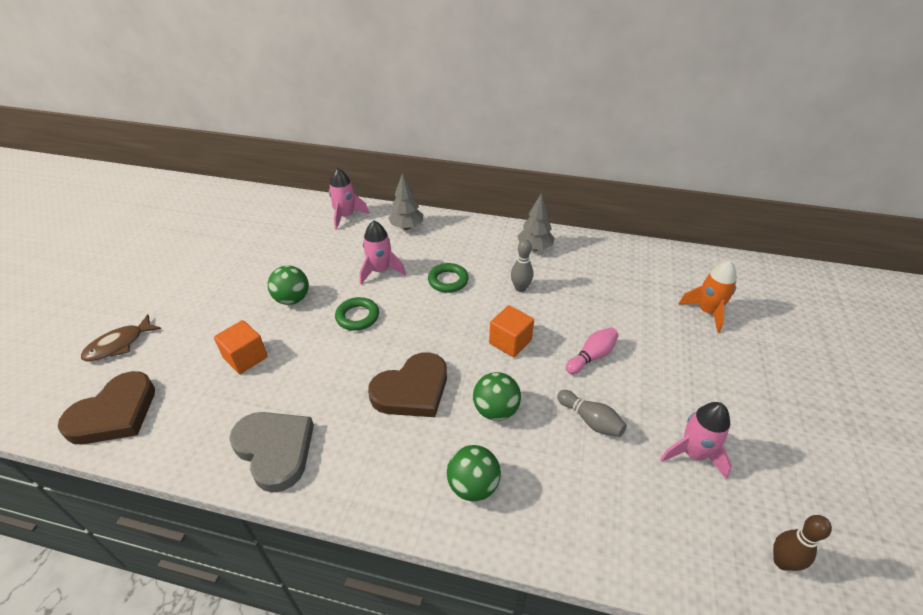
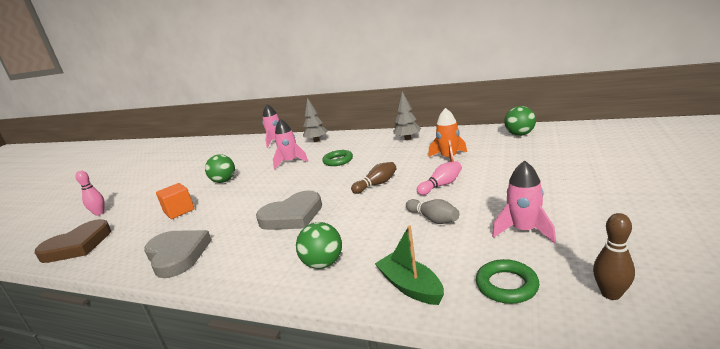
camera: 10 degrees right, 20 degrees down
(119, 345) = (99, 213): brown fish -> pink bowling pin
(357, 317) = (266, 184): green ring -> green ring (506, 285)
(412, 390) = (292, 215): brown heart -> grey heart
(495, 410) = (355, 220): green ball -> green ball (519, 134)
(510, 342) = (376, 184): orange cube -> brown bowling pin
(520, 288) = (392, 158): grey bowling pin -> none
(581, 534) = (410, 286): none -> green boat
(707, 312) = (544, 153): orange rocket -> orange rocket (449, 158)

